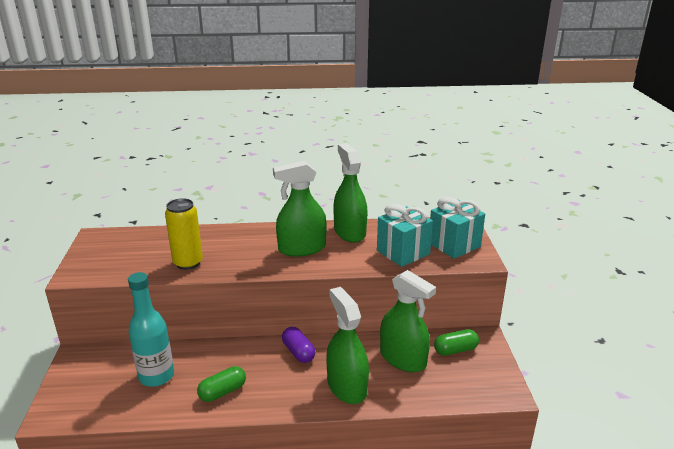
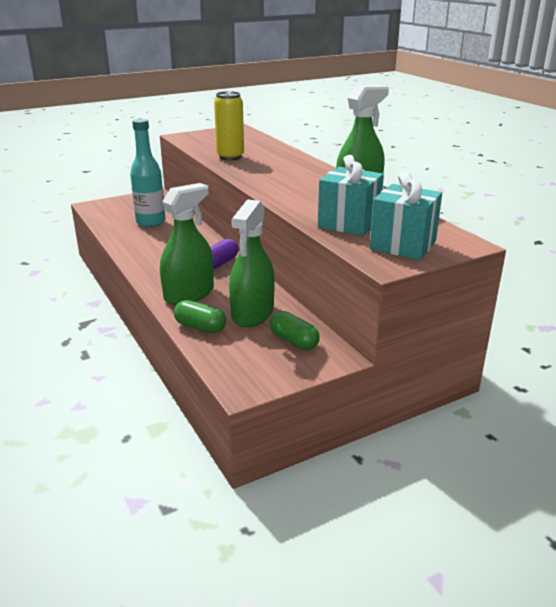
camera: 65 degrees right, 0 degrees up
(223, 392) = (148, 247): green capsule -> green capsule (200, 327)
(302, 248) = (300, 184): green spray bottle -> none

